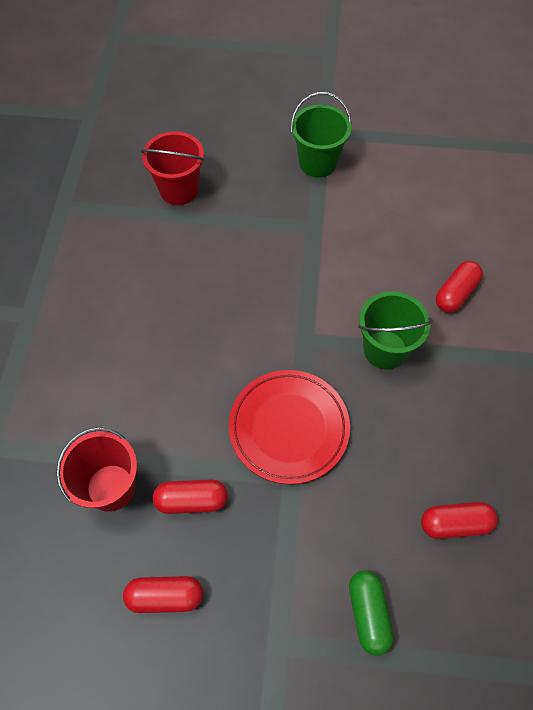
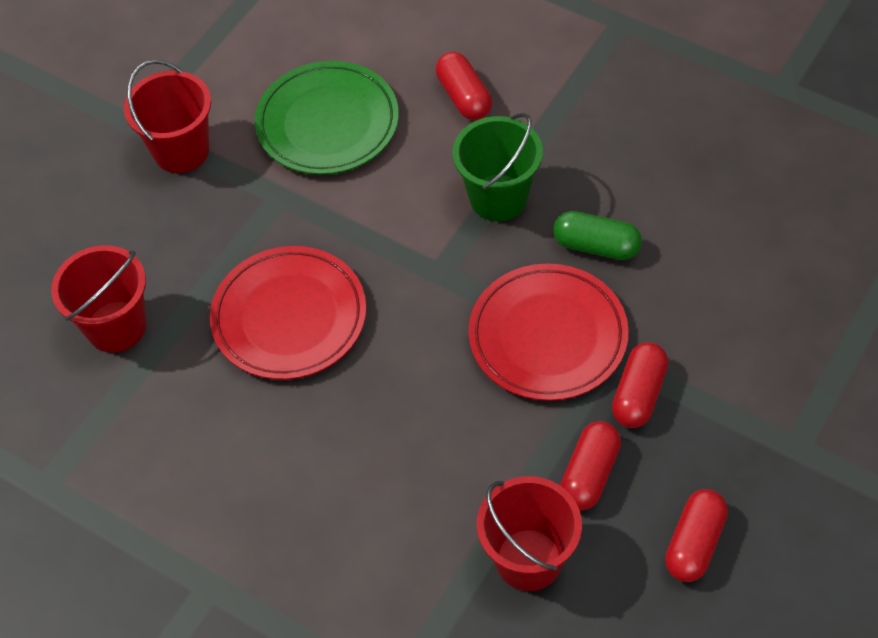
camera: 60 degrees left, 5 degrees down
(228, 271) = (289, 317): none -> red plate
(317, 163) = (181, 151): green bucket -> red bucket
(368, 613) = (799, 348): green capsule -> green capsule (596, 246)
(384, 226) = (327, 123): none -> green plate
(455, 524) = (738, 226): red capsule -> red capsule (639, 394)

